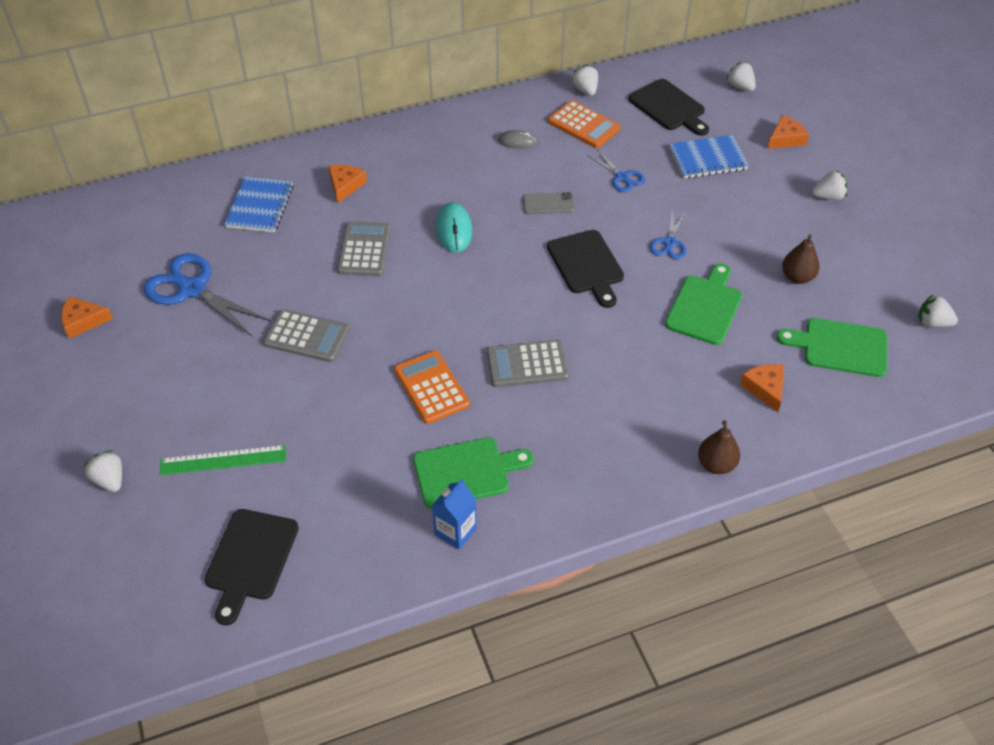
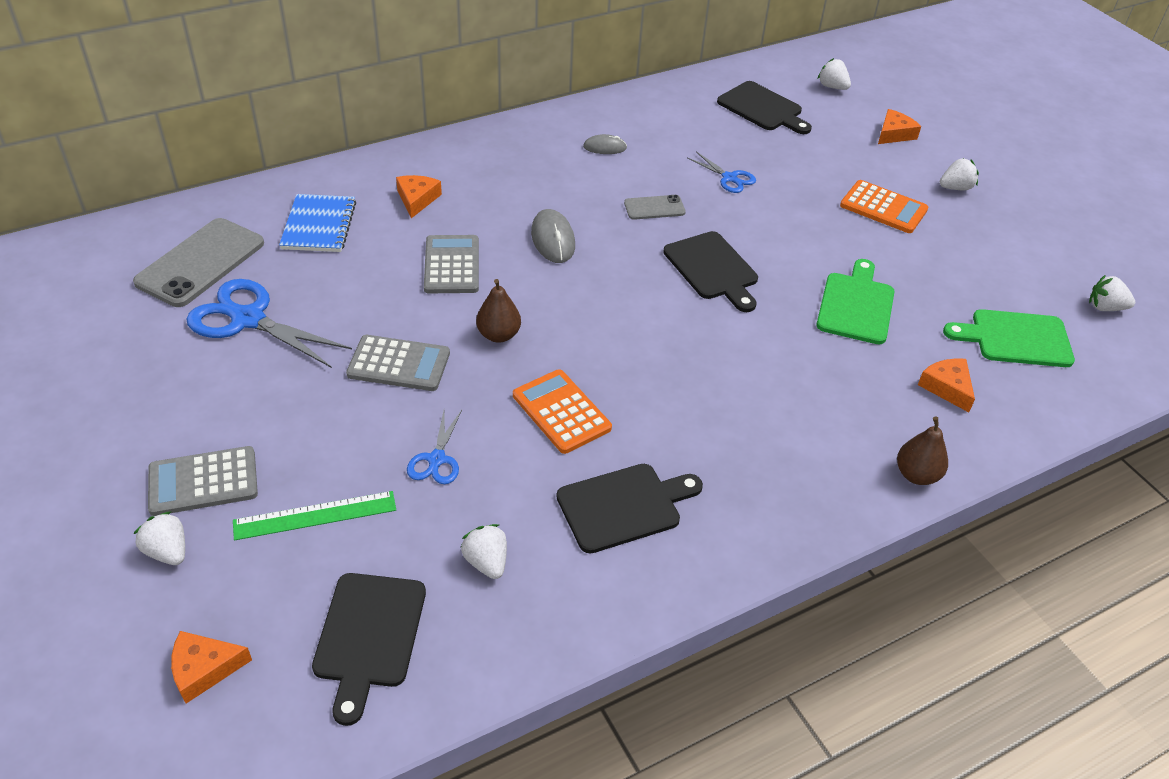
camera: 10 degrees left, 5 degrees down
(83, 321) = (112, 363): orange cheese -> orange cheese (204, 669)
(160, 236) = (200, 263): none -> grey phone
(454, 230) = (553, 239): turquoise mouse -> grey mouse
(455, 531) = (626, 578): blue carton -> none
(466, 472) = (623, 506): green cutting board -> black cutting board
(527, 364) = (669, 379): grey calculator -> grey calculator (203, 482)
(584, 125) = (675, 128): orange calculator -> orange calculator (883, 208)
(585, 90) = (668, 95): white strawberry -> white strawberry (486, 562)
(669, 243) = (799, 241): blue scissors -> blue scissors (436, 459)
(707, 159) = (817, 156): blue notebook -> none
(797, 277) = (947, 269): brown pear -> brown pear (498, 335)

